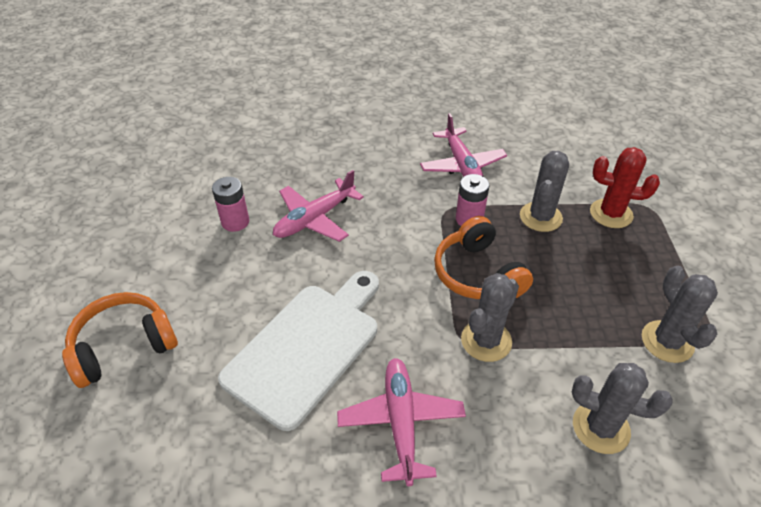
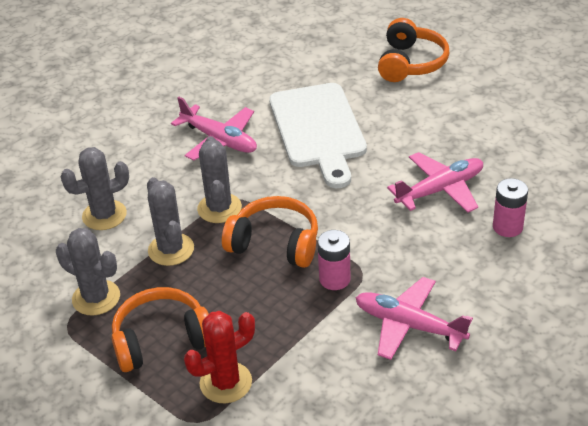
camera: 135 degrees right, 5 degrees down
(235, 222) = (484, 147): pink battery -> pink battery (507, 227)
(315, 219) = (440, 189): pink plane -> pink plane turned 60 degrees clockwise
(540, 217) = (281, 328): grey cactus -> grey cactus (171, 249)
(634, 269) = (161, 340): none -> orange headphones

